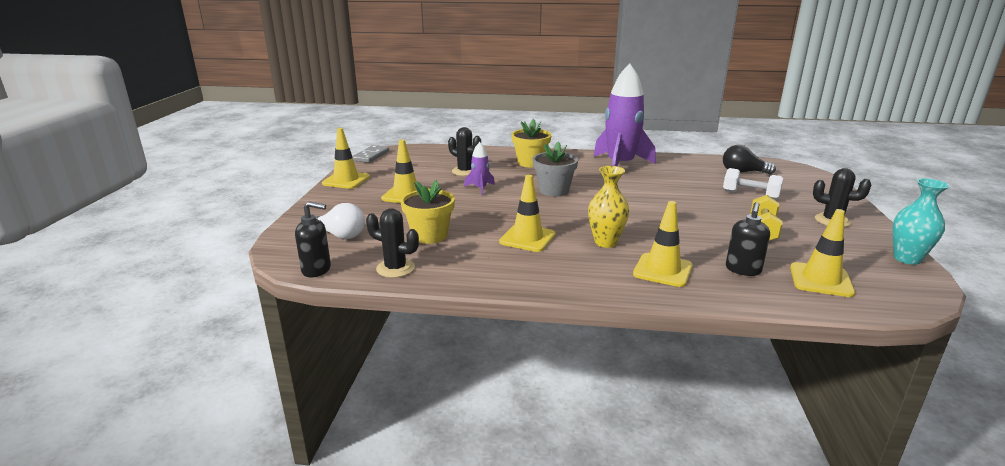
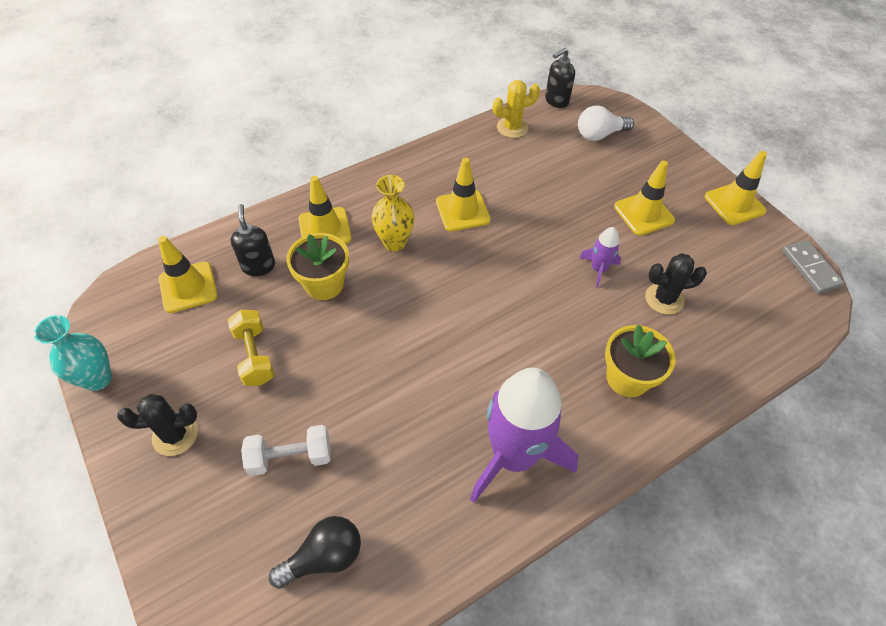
camera: 140 degrees right, 30 degrees up
(395, 268) = (512, 127): black cactus -> yellow cactus
(429, 235) = (539, 171): yellow flower pot -> yellow flower pot (324, 284)
(554, 190) = (524, 314): grey flower pot -> none

